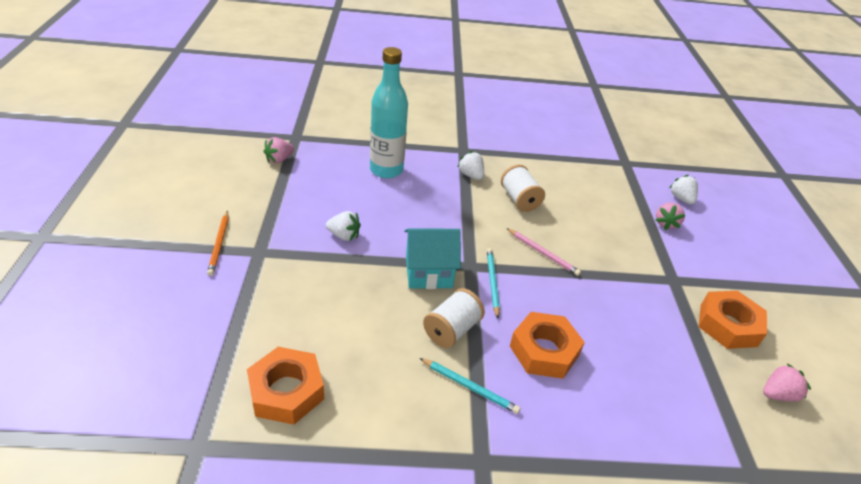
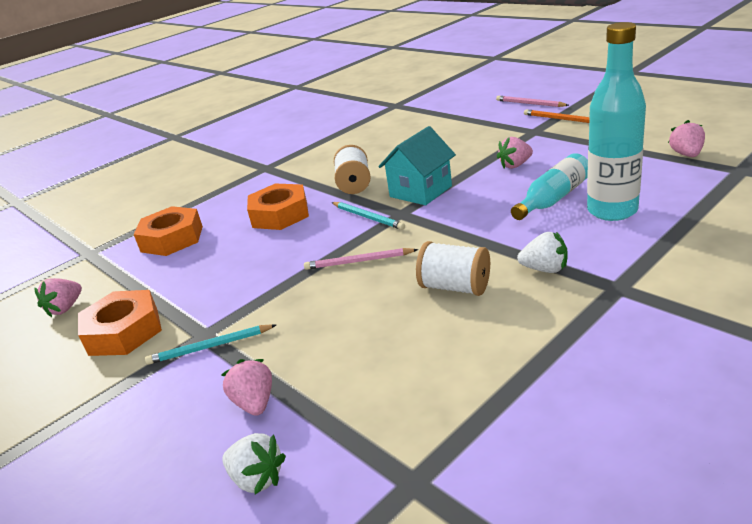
camera: 145 degrees right, 10 degrees down
(172, 285) = (530, 104): none -> pink pencil
(286, 391) = (394, 126): orange nut -> orange nut (172, 239)
(344, 236) = (515, 165): white strawberry -> pink strawberry
(388, 197) = (553, 199): none -> turquoise bottle
(469, 387) = (307, 177): turquoise pencil -> turquoise pencil (210, 347)

